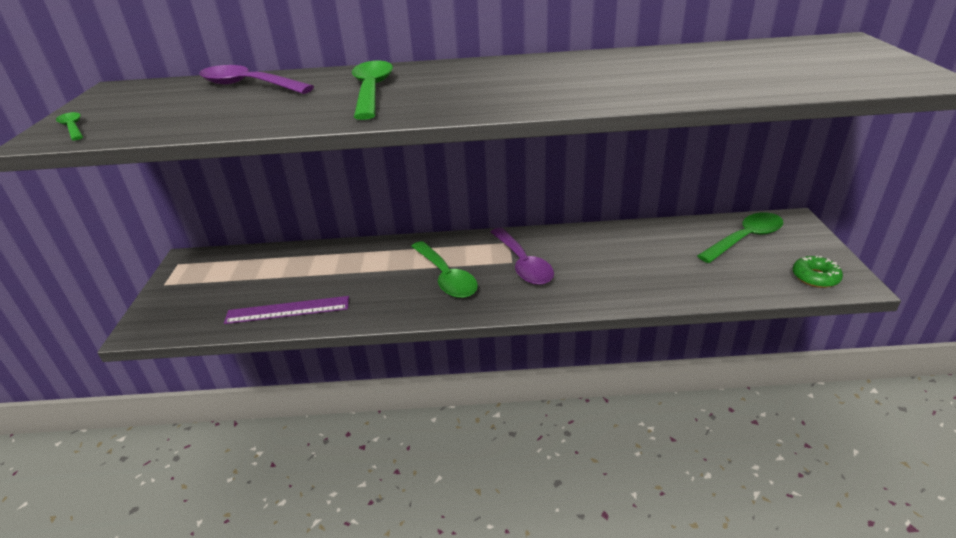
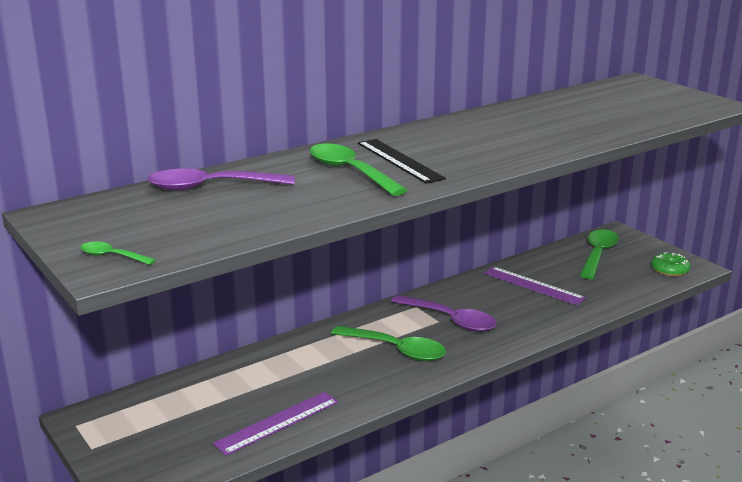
camera: 35 degrees left, 10 degrees down
(433, 87) = (400, 160): none -> black ruler
(639, 253) = (533, 285): none -> purple ruler

